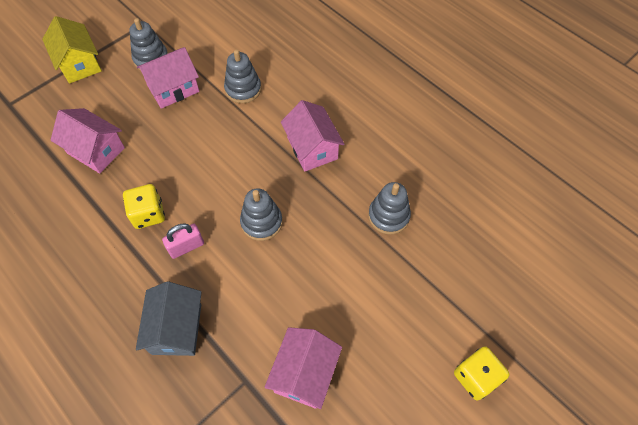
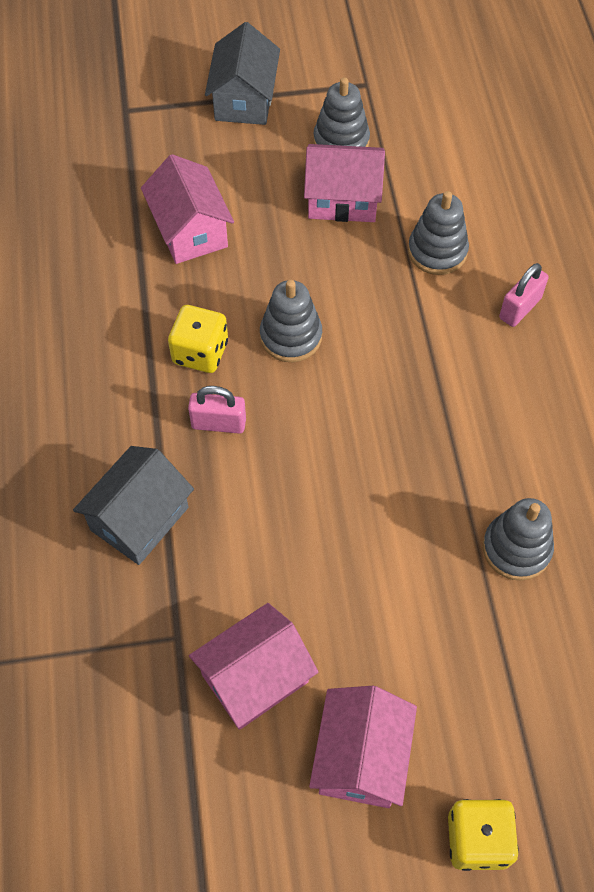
camera: 35 degrees right, 0 degrees up
(79, 64) = (244, 99): yellow house -> grey house
(261, 222) = (335, 450): grey stacking toy -> grey stacking toy (291, 336)
(305, 95) = (520, 308): none -> pink padlock
(312, 148) = (476, 390): pink house -> pink house (361, 757)

